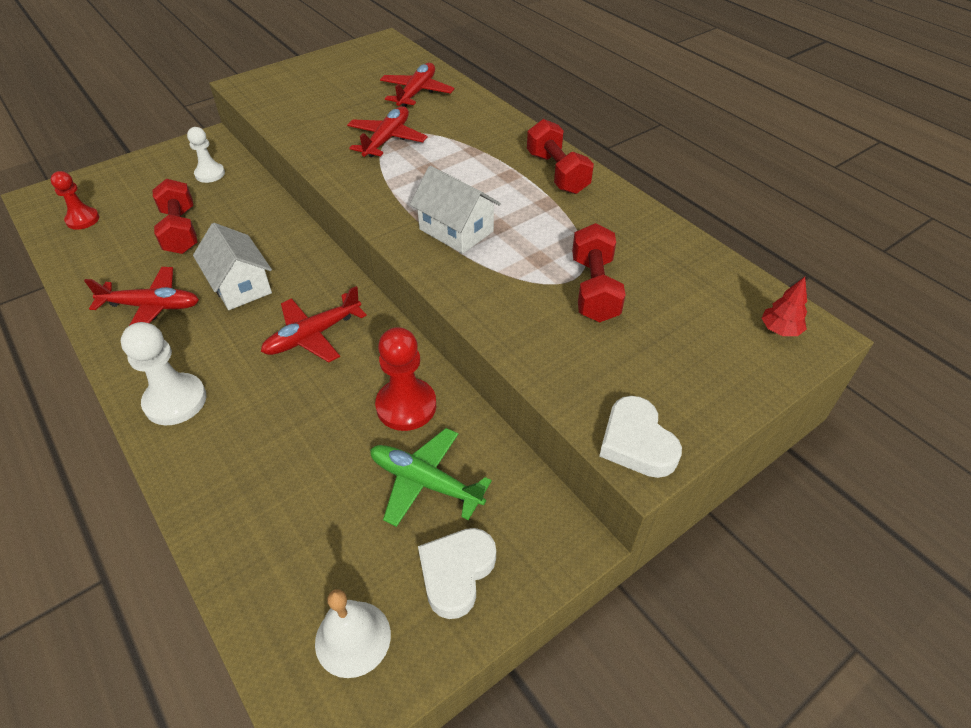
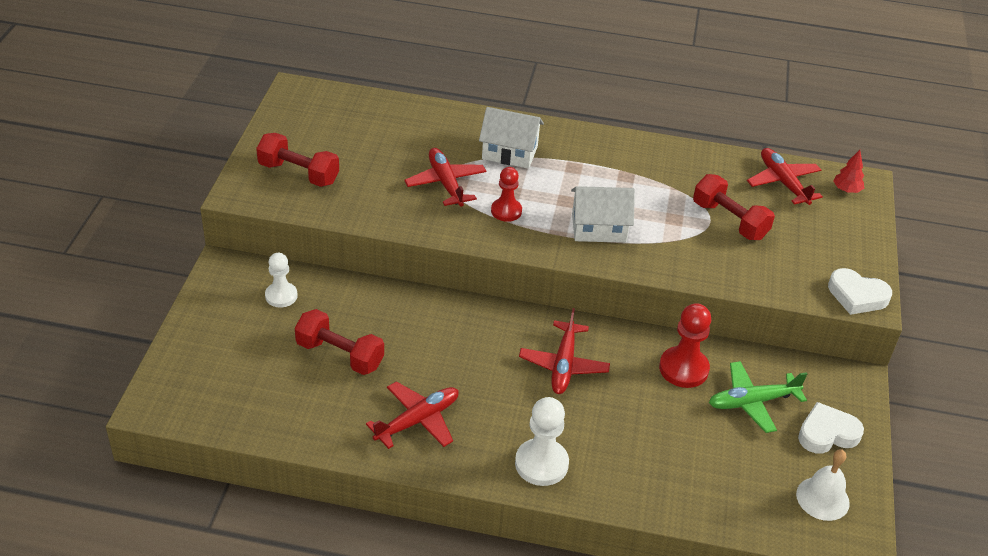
camera: 45 degrees left, 5 degrees down
(83, 219) = (235, 397): red pawn -> red pawn (506, 211)
(240, 285) = (458, 365): white house -> white house (510, 152)
(417, 92) = (404, 129): red plane -> red plane (783, 182)
(456, 573) = (827, 433): white heart -> white heart turned 90 degrees clockwise
(557, 173) = (601, 149): red dumbbell -> red dumbbell (298, 173)

